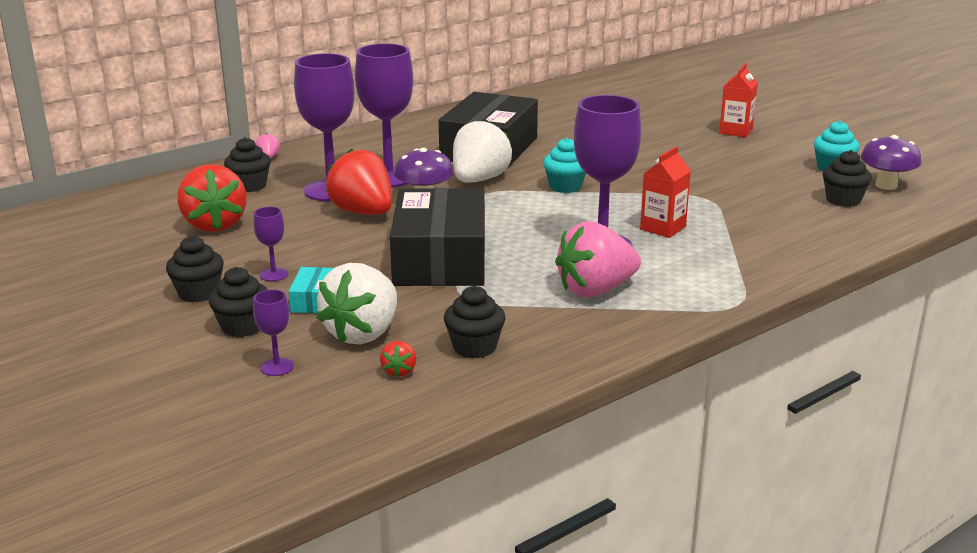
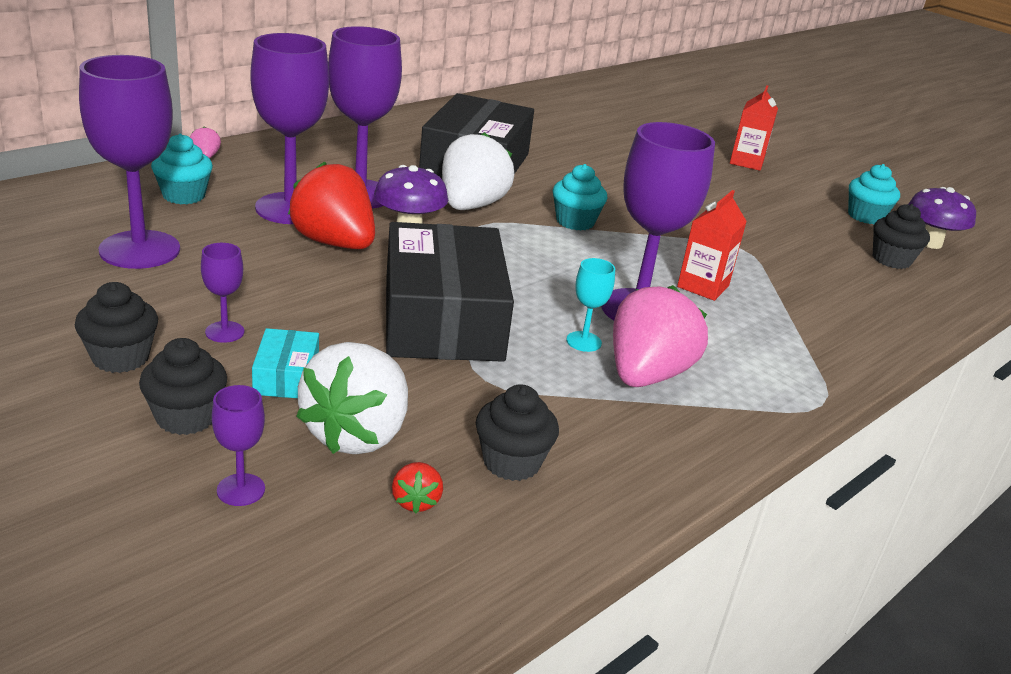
camera: 10 degrees left, 5 degrees up
(215, 224) = (140, 250): red strawberry -> purple goblet
(250, 186) = (184, 195): black cupcake -> turquoise cupcake
(550, 270) = (583, 341): none -> turquoise goblet
(595, 290) = (646, 375): pink strawberry -> pink strawberry turned 150 degrees clockwise

